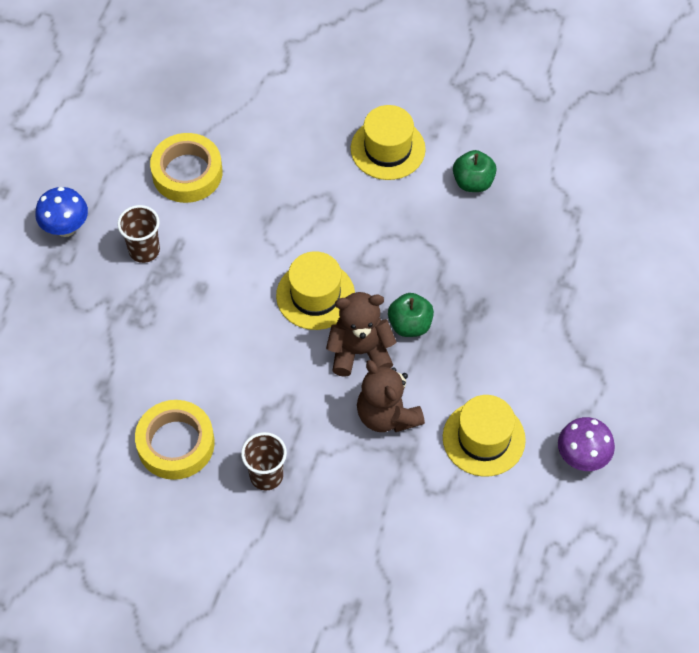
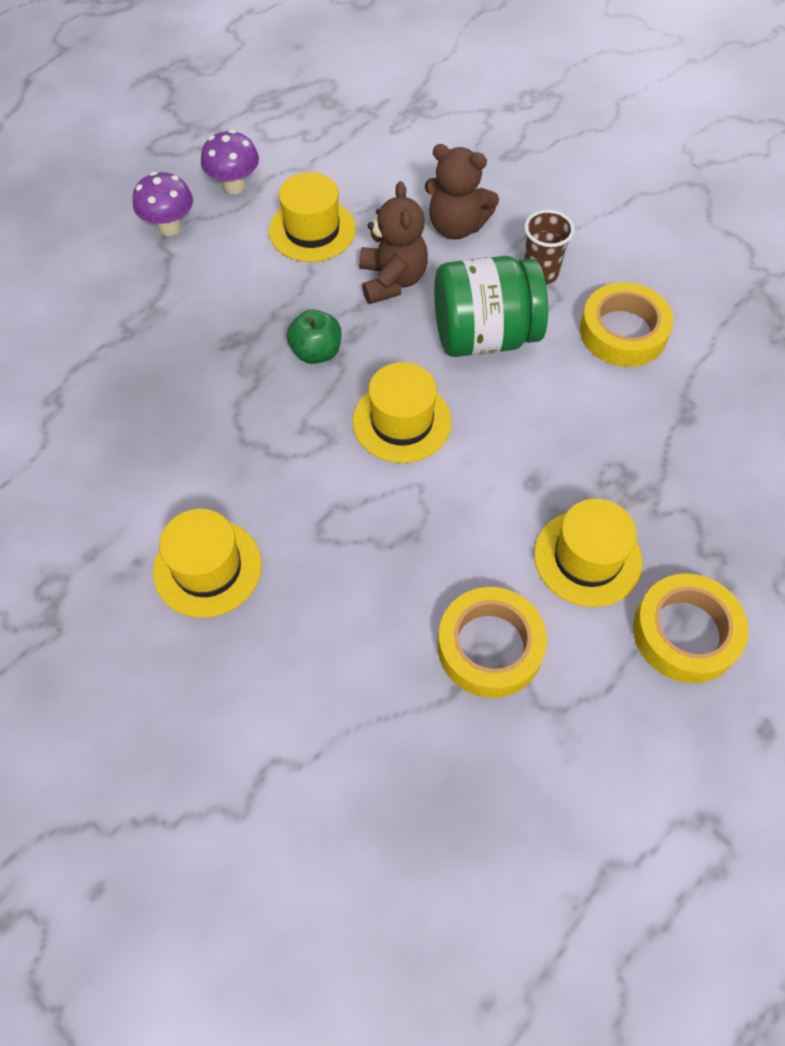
camera: 155 degrees left, 0 degrees up
(66, 228) = (685, 633): blue mushroom -> yellow tape
(144, 250) = (587, 558): brown cup -> yellow hat
(287, 393) = (484, 336): none -> green jar
(360, 351) = (385, 346): brown teddy bear -> brown teddy bear (456, 226)
(473, 182) = (136, 480): green apple -> none
(604, 390) = (170, 227): none -> purple mushroom

